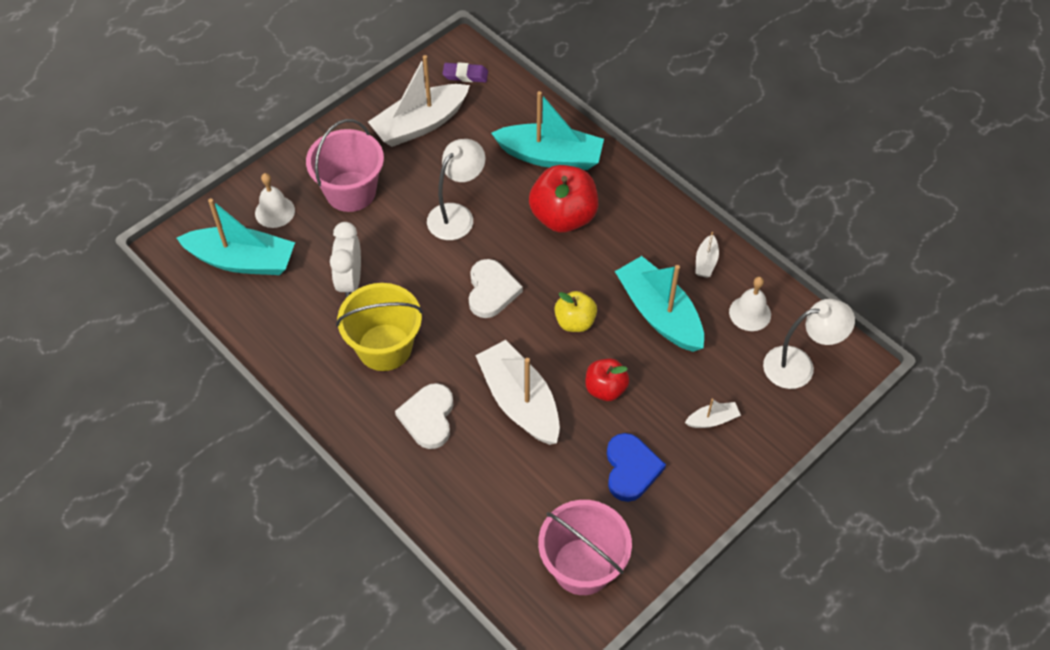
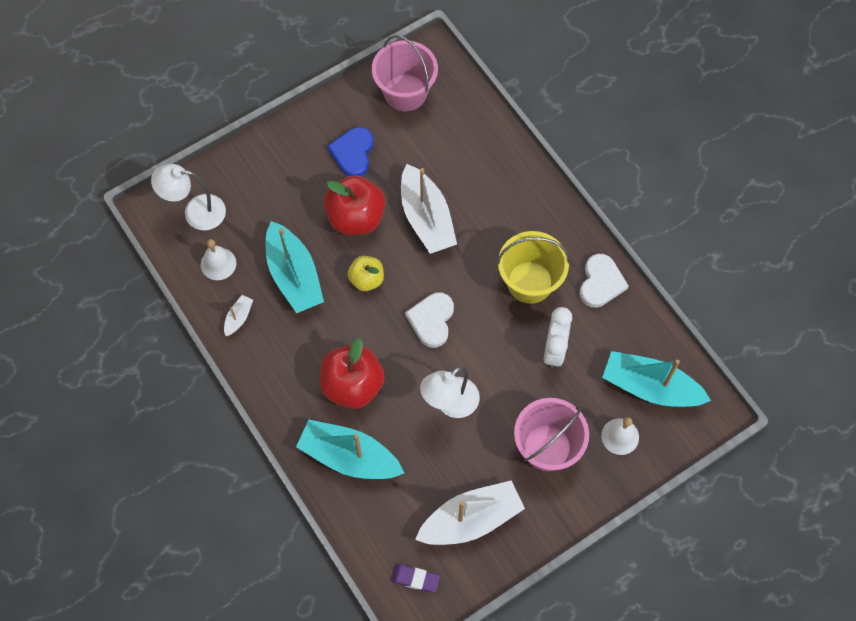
camera: 170 degrees left, 10 degrees up
(428, 417) = (500, 217): white heart -> white heart (601, 283)
(605, 389) = (356, 218): red apple -> red apple, size x1.71
(712, 420) = (280, 180): white boat -> none

